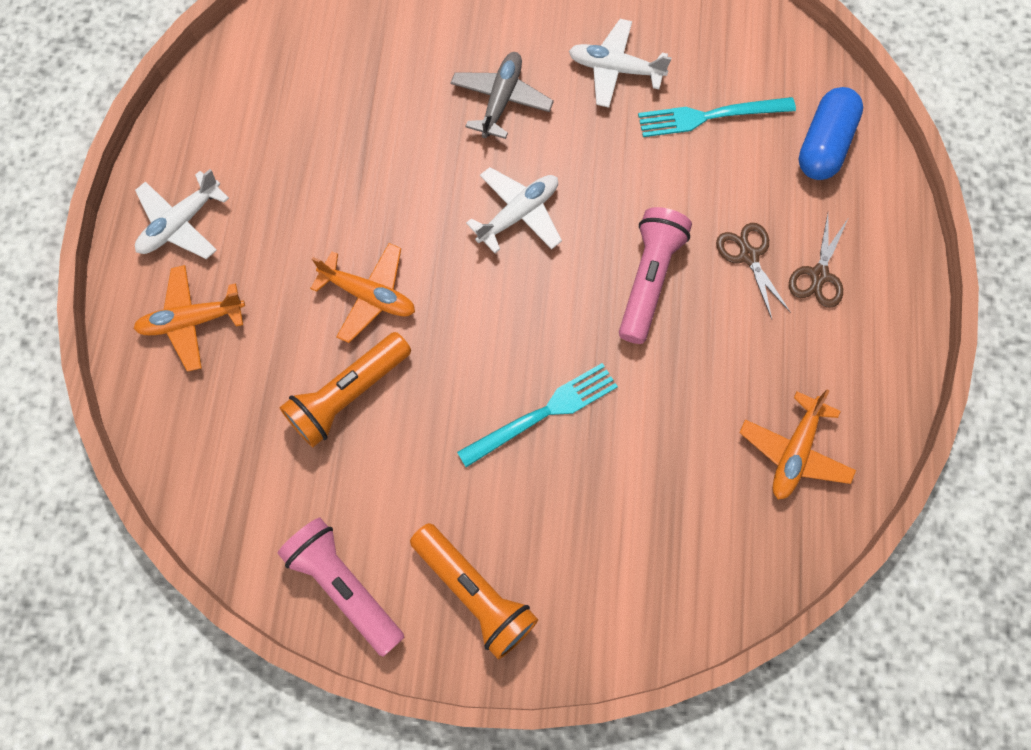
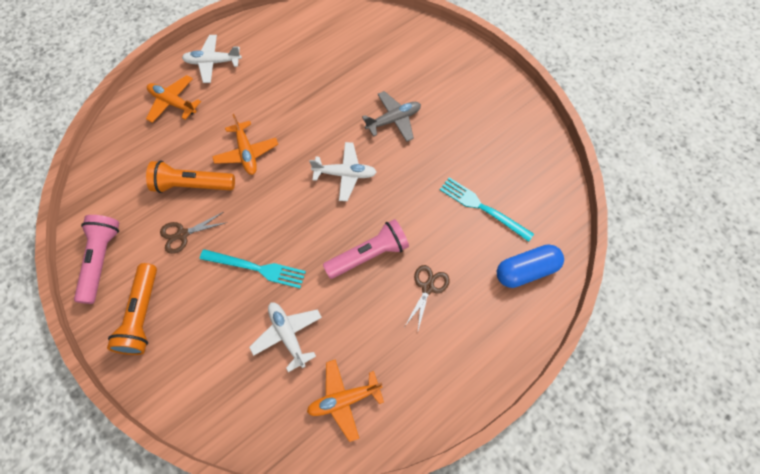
camera: 45 degrees right, 5 degrees down
(615, 69) = (461, 149): white plane -> white plane (288, 335)
(819, 275) = (452, 329): brown scissors -> brown scissors (182, 234)

